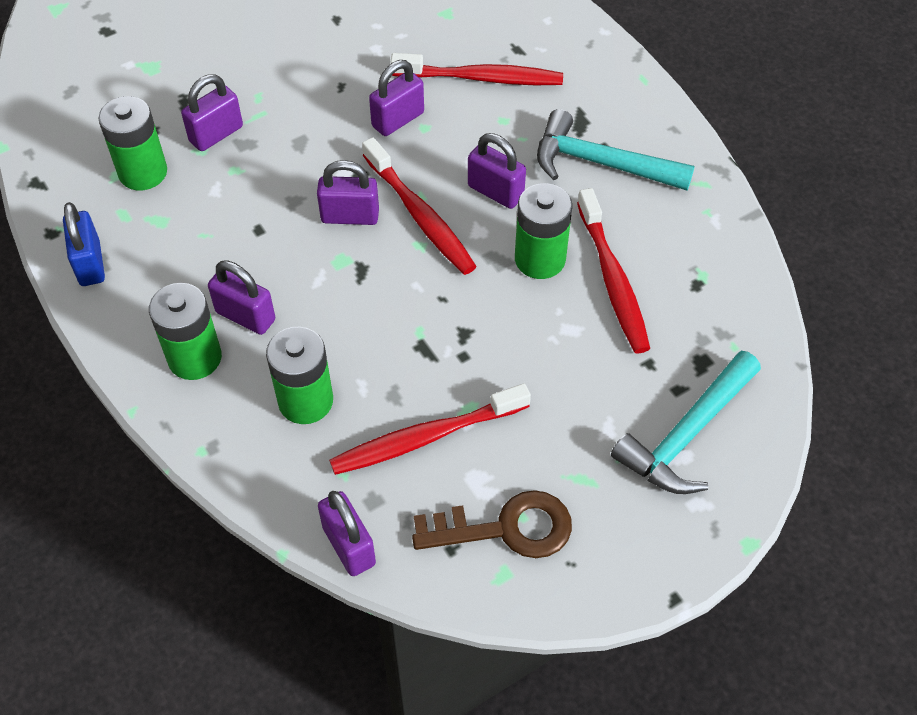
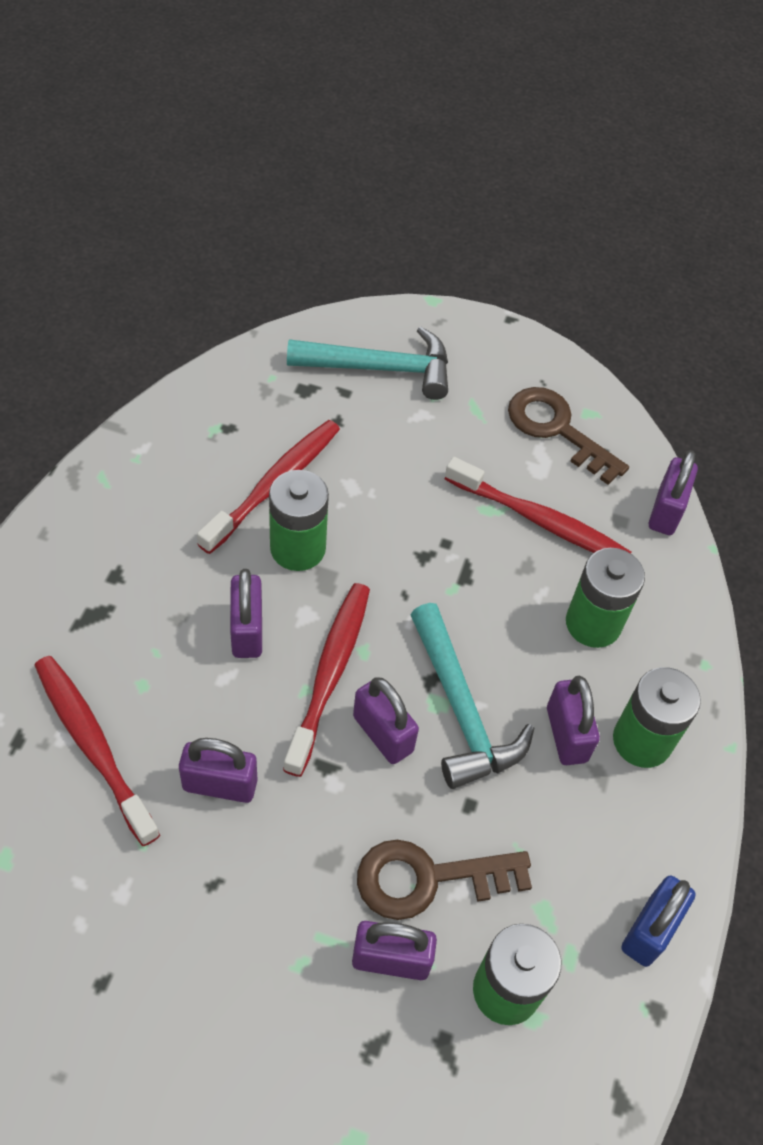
camera: 135 degrees left, 0 degrees up
(239, 179) = (428, 878): none -> brown key
(600, 163) = (139, 567): turquoise hammer -> turquoise hammer (461, 710)

